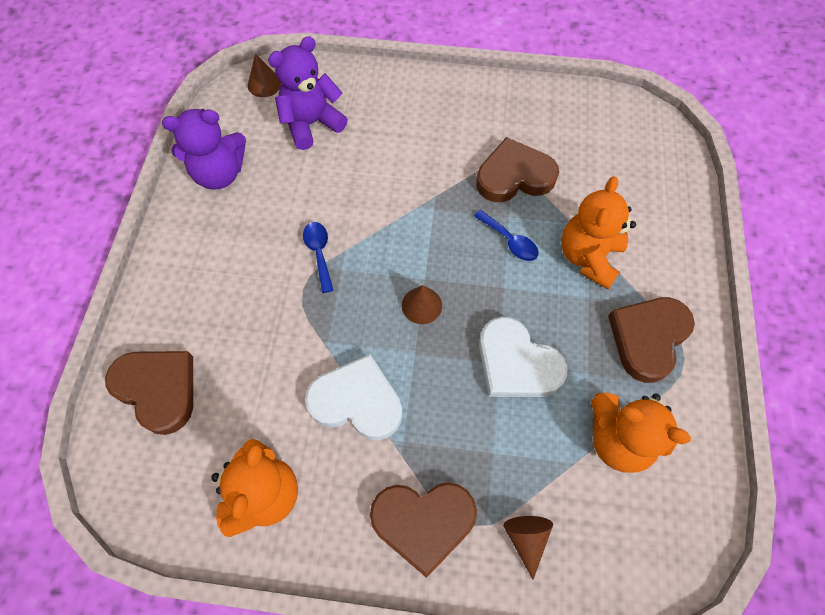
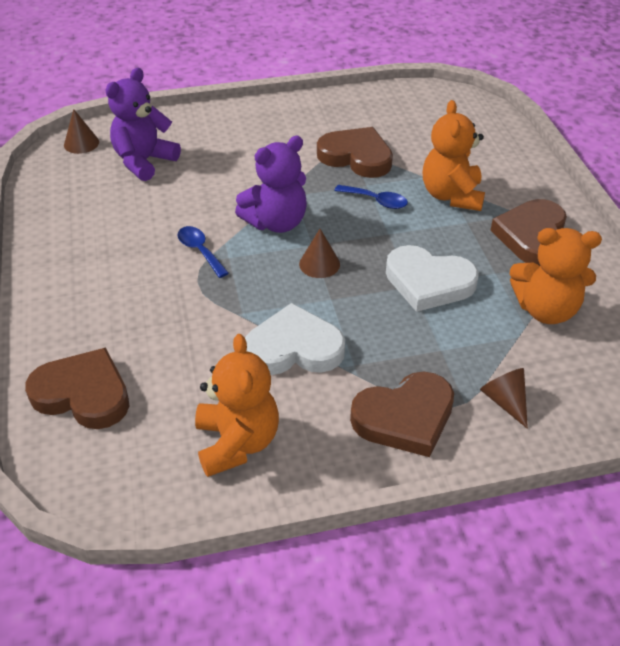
camera: 20 degrees left, 20 degrees down
(219, 174) = (67, 217): purple teddy bear -> purple teddy bear (276, 222)
(514, 176) = (356, 157): brown heart -> brown heart turned 60 degrees clockwise

